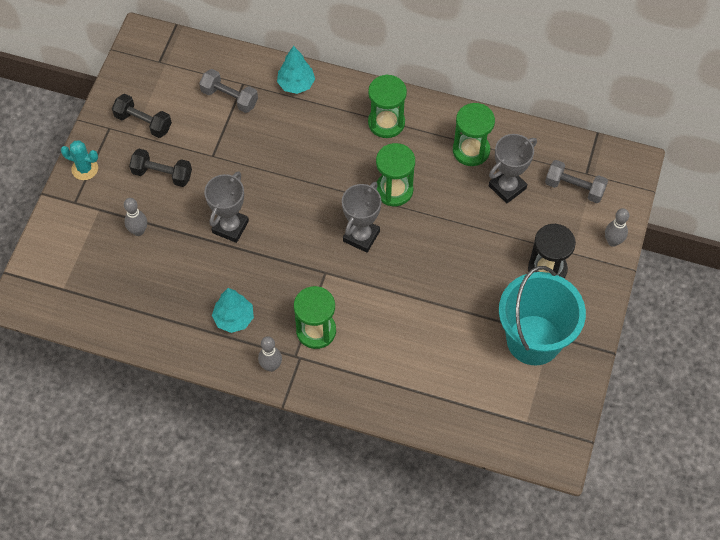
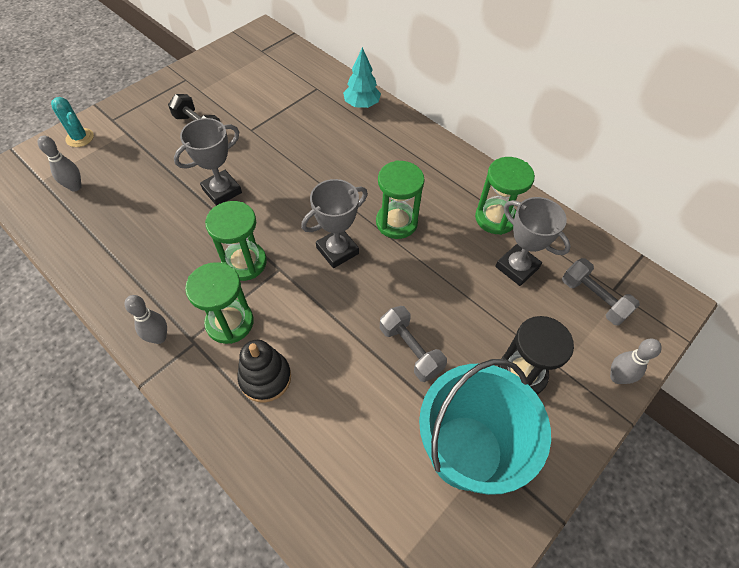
camera: 25 degrees right, 5 degrees down
(85, 169) = (141, 99): turquoise cactus -> turquoise cactus (80, 138)
(138, 231) = (142, 162): grey bowling pin -> grey bowling pin (75, 187)
(143, 122) = (215, 85): black dumbbell -> none
(229, 98) = (298, 94): grey dumbbell -> grey dumbbell (410, 350)
(234, 318) = (161, 273): turquoise tree -> none
(369, 357) = (265, 378): none -> black stacking toy
(386, 123) = (424, 163): green hourglass -> green hourglass (244, 262)
(507, 187) = (517, 267): grey trophy -> grey trophy turned 60 degrees clockwise

